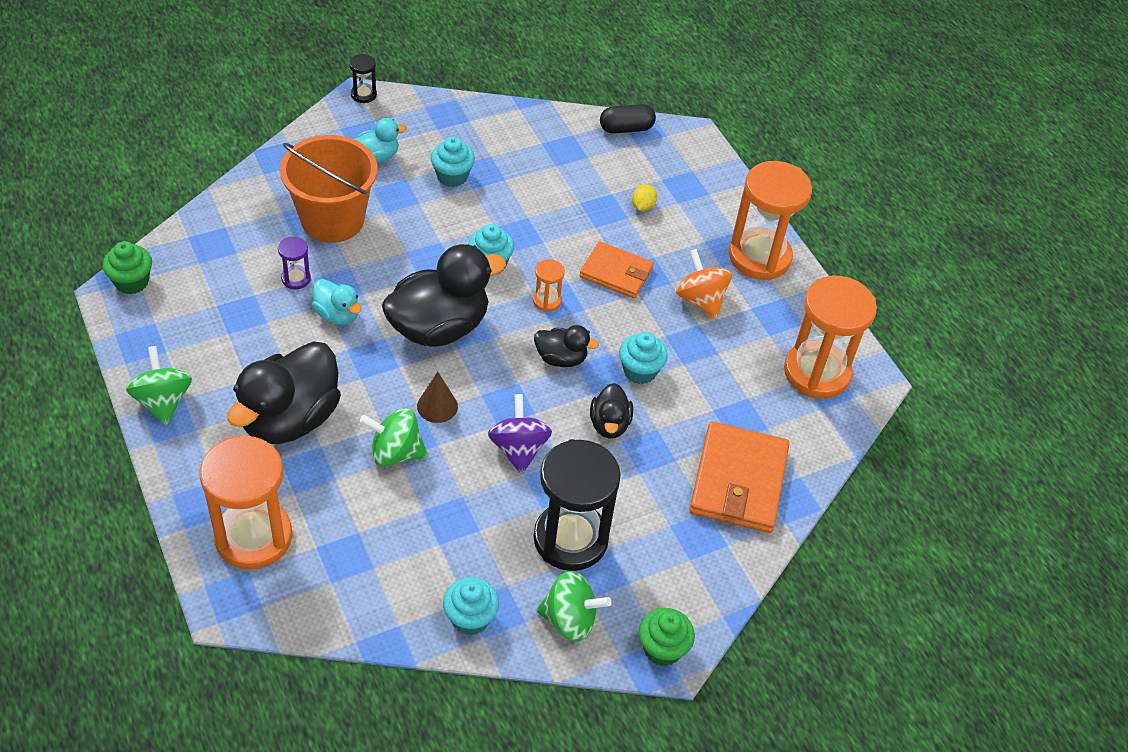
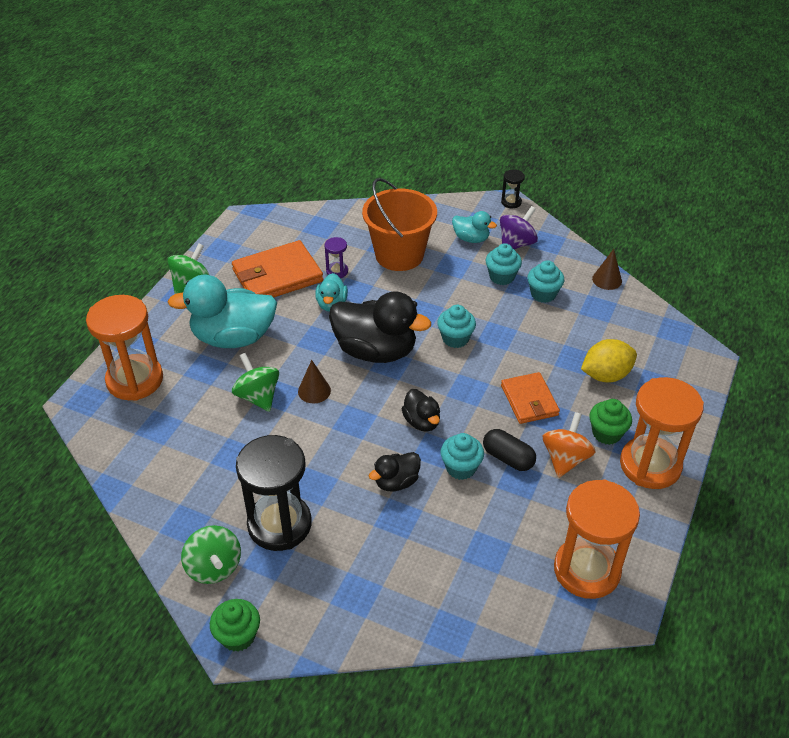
camera: 55 degrees right, 5 degrees down
(132, 282) = (258, 218): green cupcake -> green cupcake (606, 433)
(290, 419) = (233, 337): black duck -> turquoise duck
(470, 618) = (168, 515): turquoise cupcake -> turquoise cupcake (543, 294)
(518, 449) = (324, 450): purple spinning top -> purple spinning top (516, 244)
(539, 118) = (607, 280): none -> brown cone
(546, 301) = (460, 383): orange hourglass -> none
(626, 128) = (661, 322): black capsule -> black capsule (508, 458)
(643, 206) = (605, 375): yellow lemon -> yellow lemon, size x1.90
(738, 481) = (429, 587): orange wallet -> orange wallet (277, 276)

